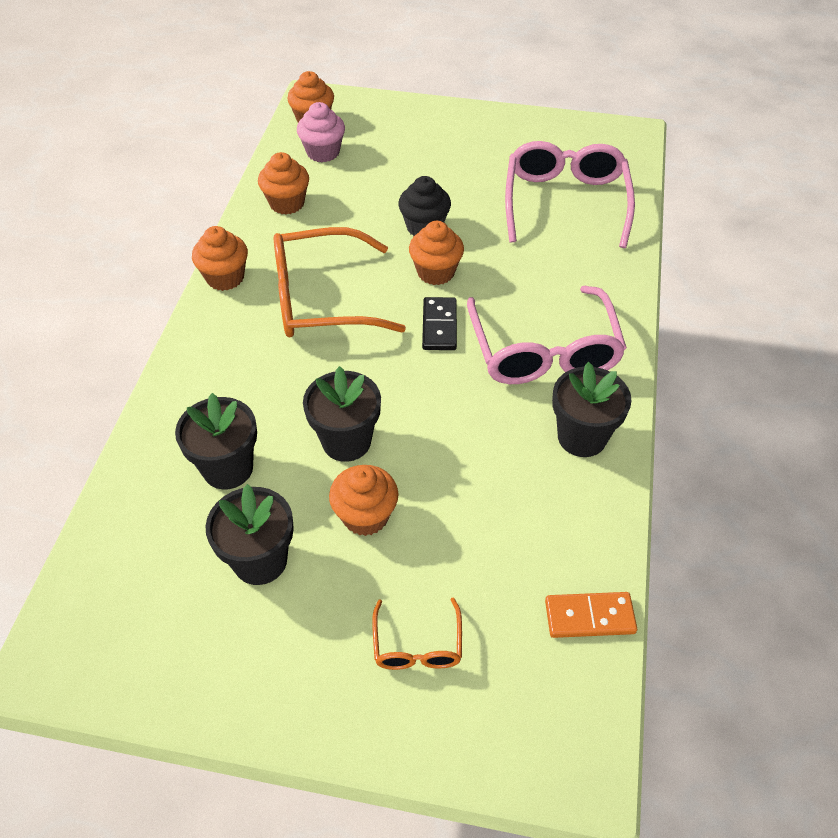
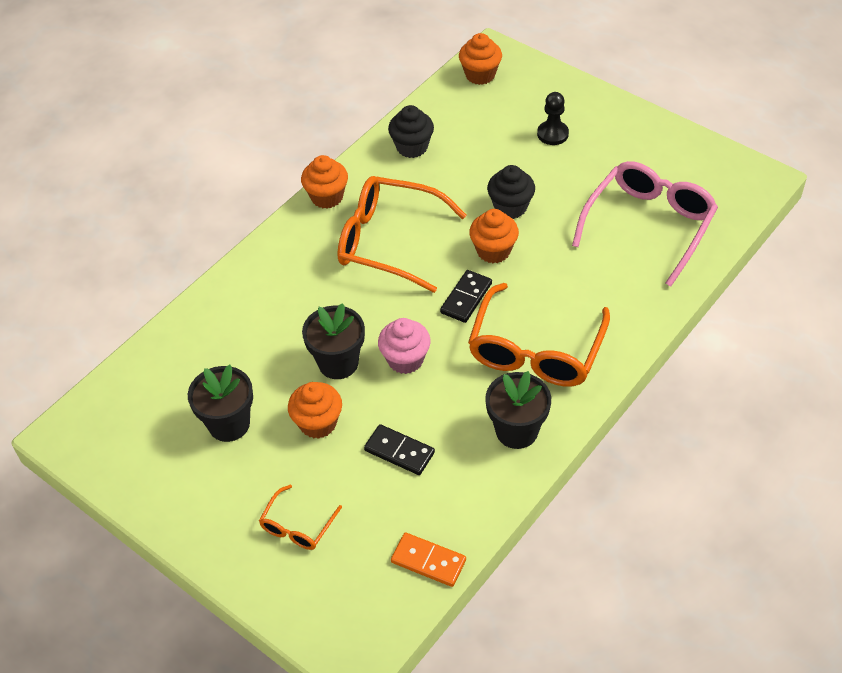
camera: 30 degrees right, 0 degrees up
(228, 468) = (244, 349): black flower pot -> none
(287, 203) = (412, 147): orange cupcake -> black cupcake
(323, 152) = (470, 108): pink cupcake -> pink cupcake (405, 359)
(419, 151) = (552, 134): none -> black pawn
(476, 509) = (399, 451): none -> black domino
(544, 351) = (536, 350): pink glasses -> orange glasses

